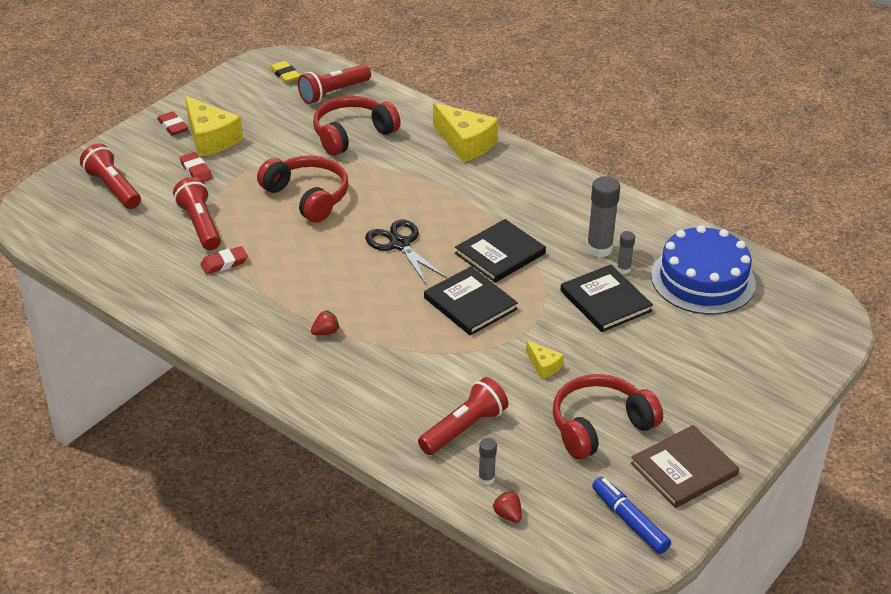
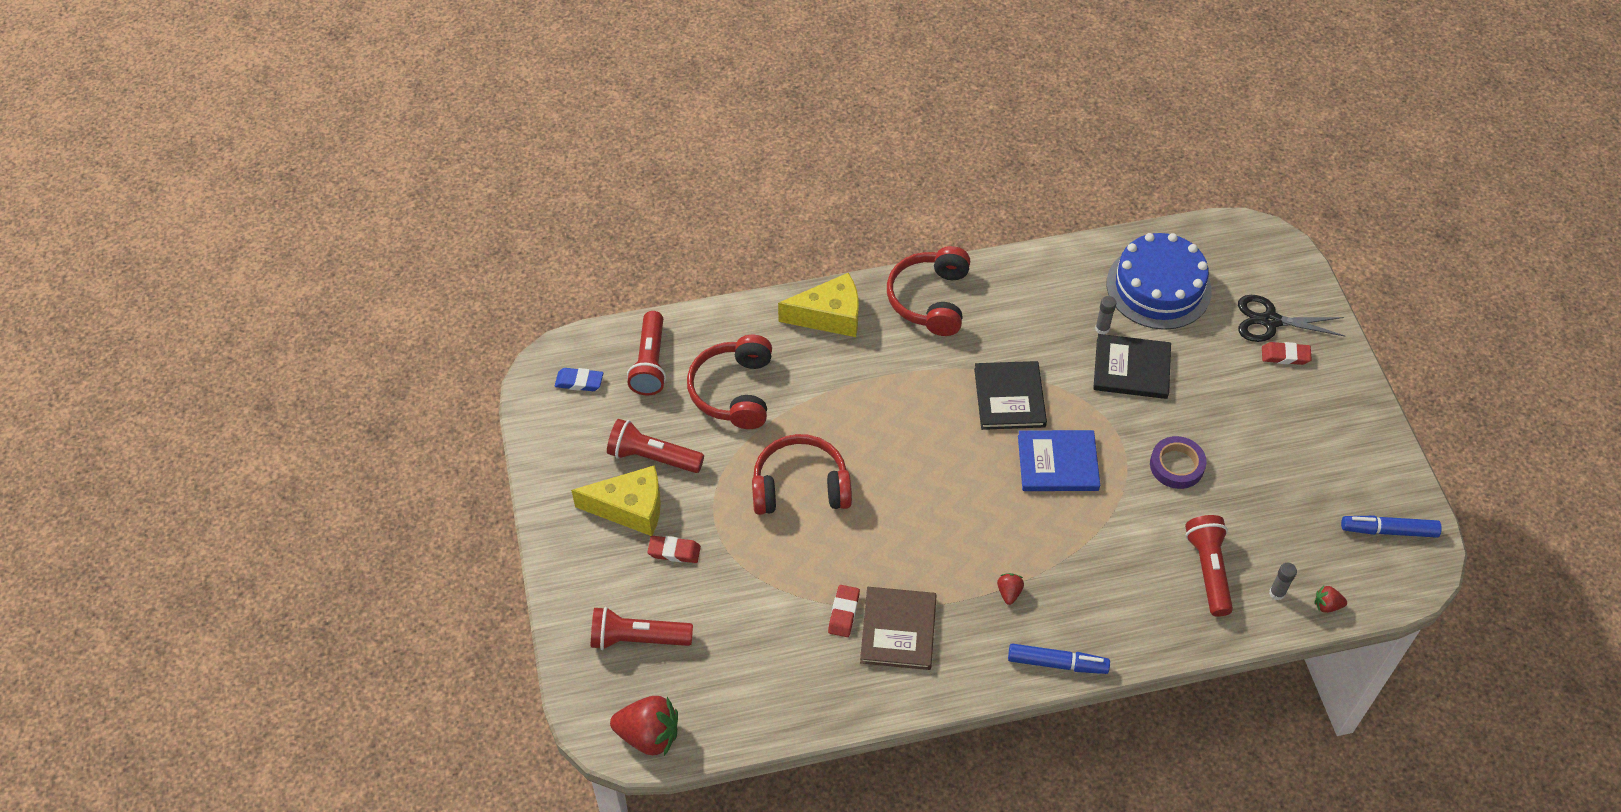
camera: 50 degrees left, 15 degrees up
(43, 227) = (649, 735): none -> red strawberry
(173, 126) = (578, 528): red eraser -> red eraser (1285, 356)
(200, 225) = (766, 598): red flashlight -> red flashlight (652, 457)
(285, 75) = (579, 382): yellow eraser -> blue eraser
(288, 385) = (1057, 663): none -> blue marker
(399, 244) = (934, 461): black scissors -> black scissors (1270, 321)
(470, 303) = (1058, 463): black book -> blue book
(543, 366) = (1176, 465): yellow cheese -> purple tape
(599, 249) = (1062, 326): grey glue stick -> none
(600, 426) = (1274, 477): red headphones -> red headphones (930, 299)
(684, 469) = (1360, 457): brown book -> brown book (898, 630)

